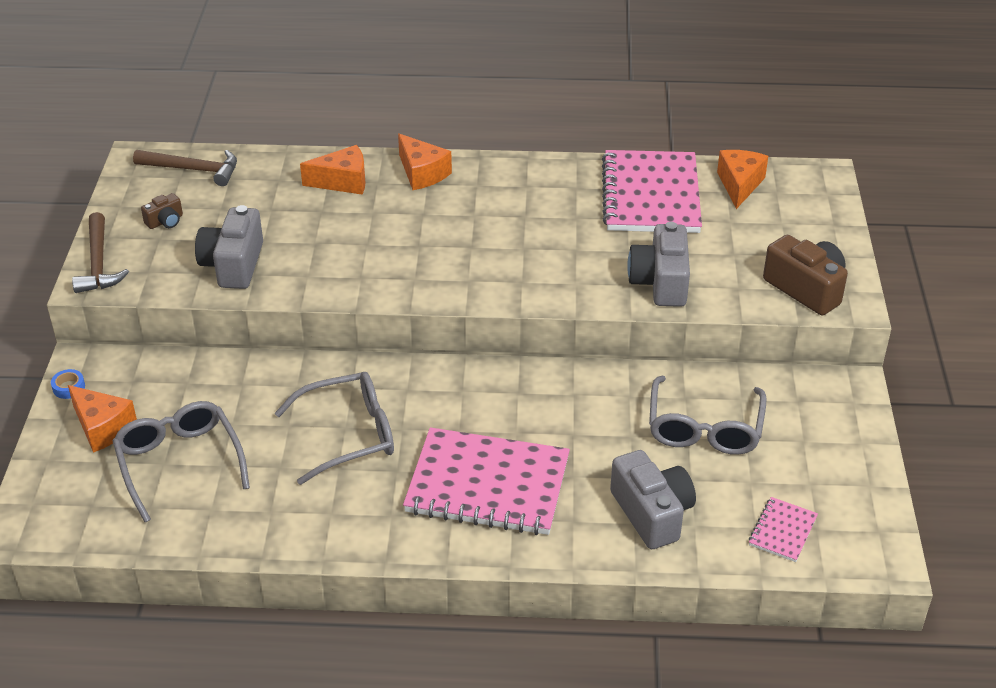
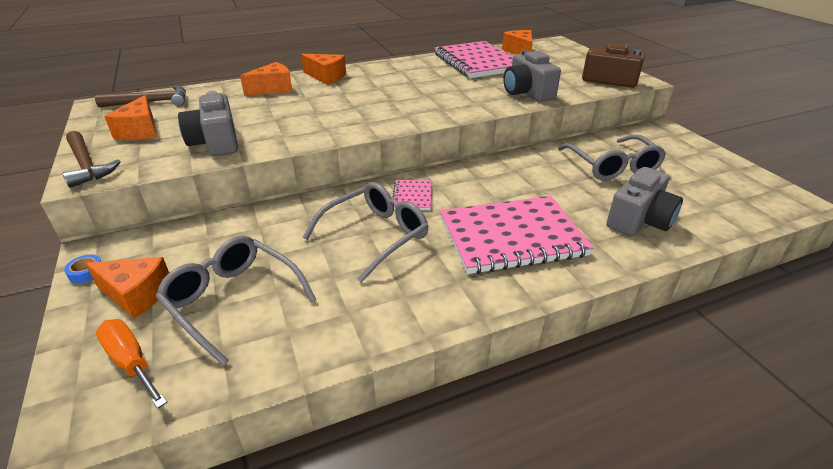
camera: 25 degrees left, 5 degrees down
(78, 493) = (131, 362): none -> orange screwdriver
(165, 221) = (140, 131): brown camera -> orange cheese
(652, 513) = (639, 220): grey camera -> grey camera turned 90 degrees clockwise
(782, 531) = (726, 205): pink notebook -> pink notebook (412, 196)

